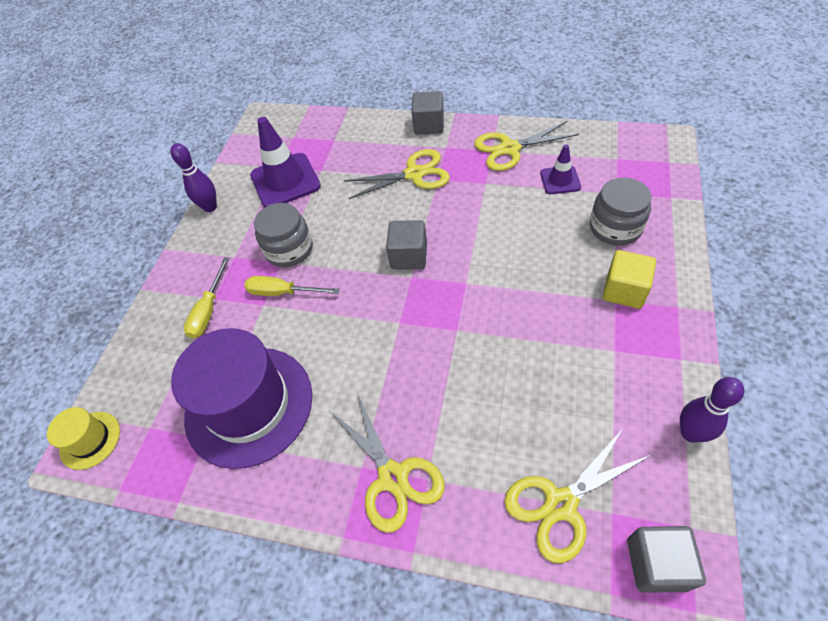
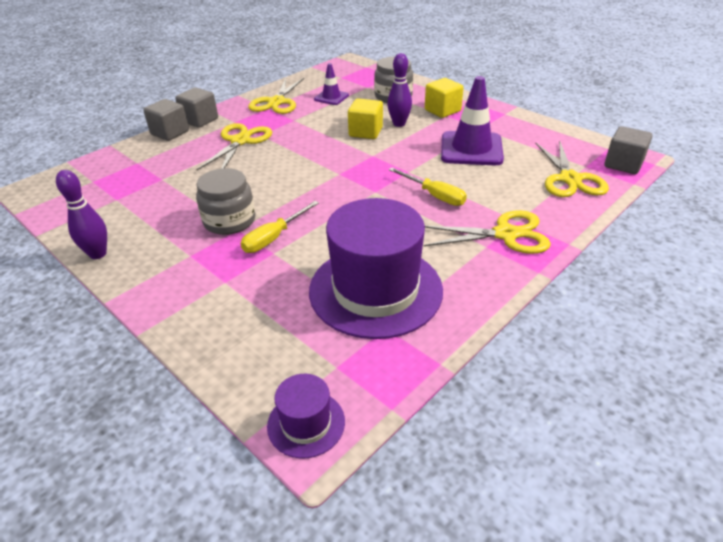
camera: 65 degrees left, 15 degrees down
(90, 440) = (306, 423): yellow hat -> purple hat
(208, 310) = (236, 288): yellow screwdriver -> yellow screwdriver (434, 195)
(285, 181) = (142, 200): purple traffic cone -> purple traffic cone (471, 149)
(409, 256) = (318, 168): grey cube -> grey cube (170, 133)
(509, 251) = (365, 132): none -> yellow cube
(690, 433) = (553, 128): purple bowling pin -> purple bowling pin (399, 124)

